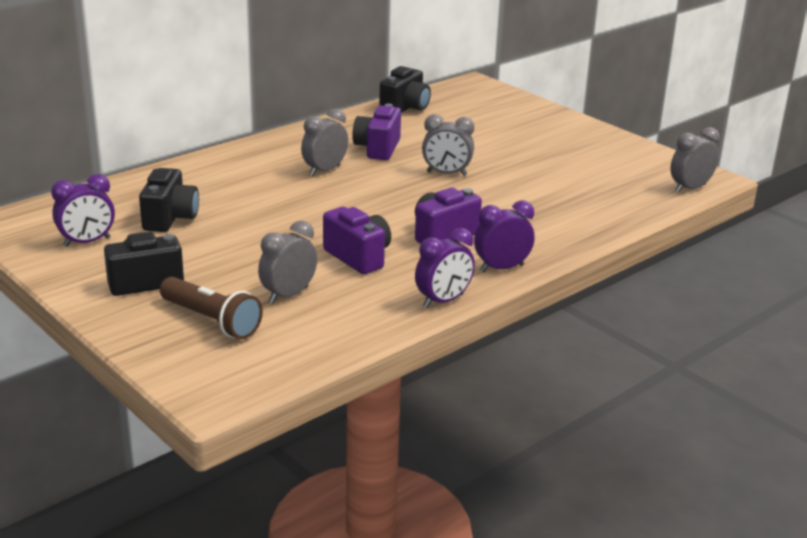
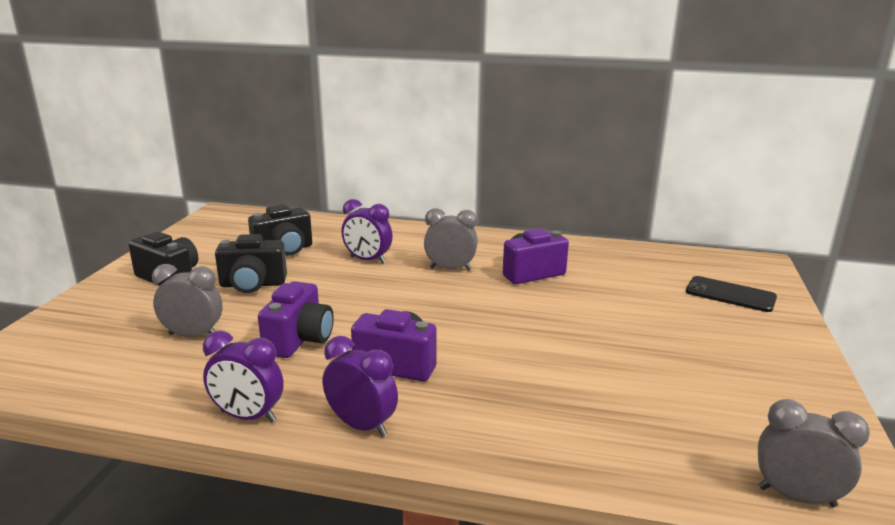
camera: 55 degrees right, 5 degrees down
(87, 242) = (216, 241): purple clock -> purple clock (367, 260)
(211, 321) = (120, 322): brown flashlight -> none
(405, 108) = (635, 255): black camera -> black camera (252, 285)
(446, 174) = (535, 319): grey clock -> none
(501, 110) = (730, 295): none -> black phone

